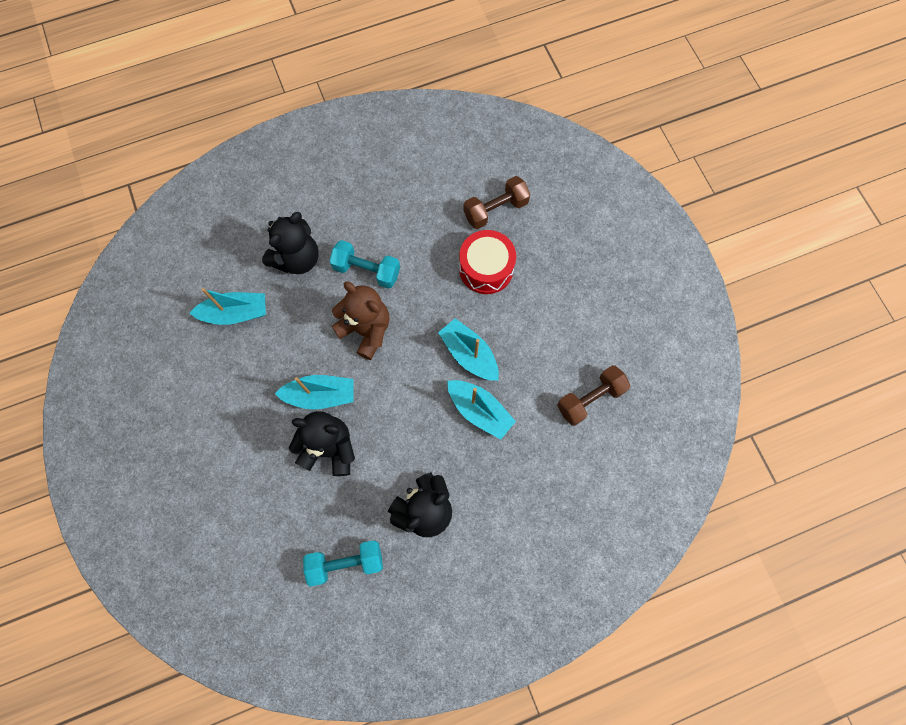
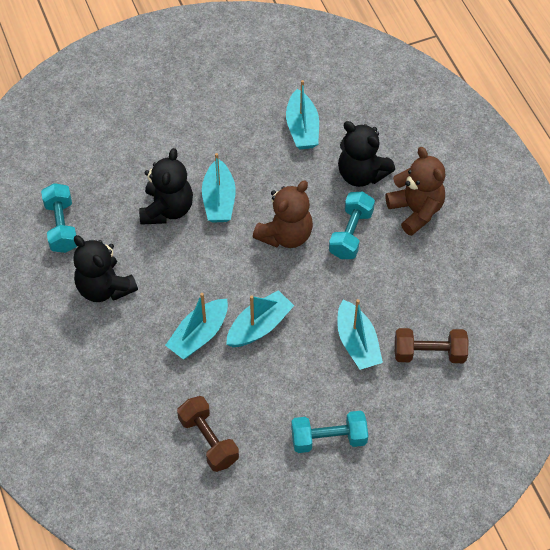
camera: 90 degrees right, 15 degrees down
(343, 213) = (415, 211): none -> brown teddy bear
(486, 268) = (357, 343): red drum -> turquoise boat
(495, 210) = (429, 353): brown dumbbell -> brown dumbbell turned 60 degrees counterclockwise
(582, 295) = (328, 439): none -> turquoise dumbbell

